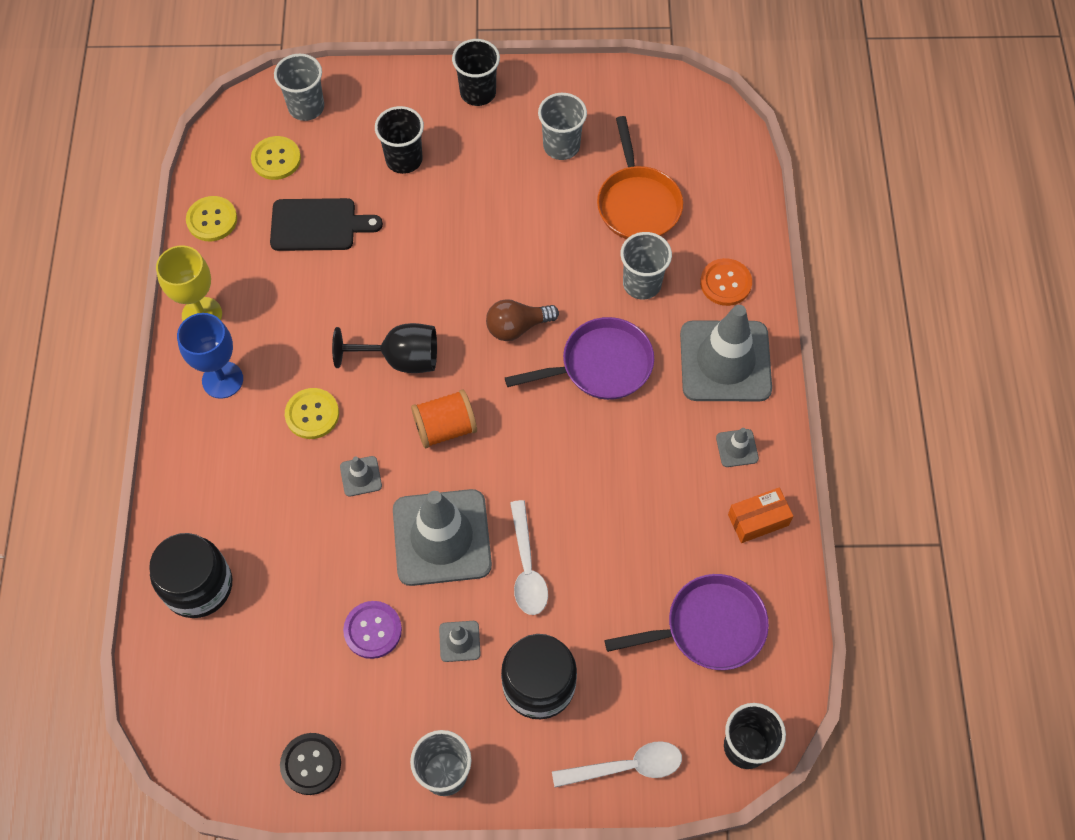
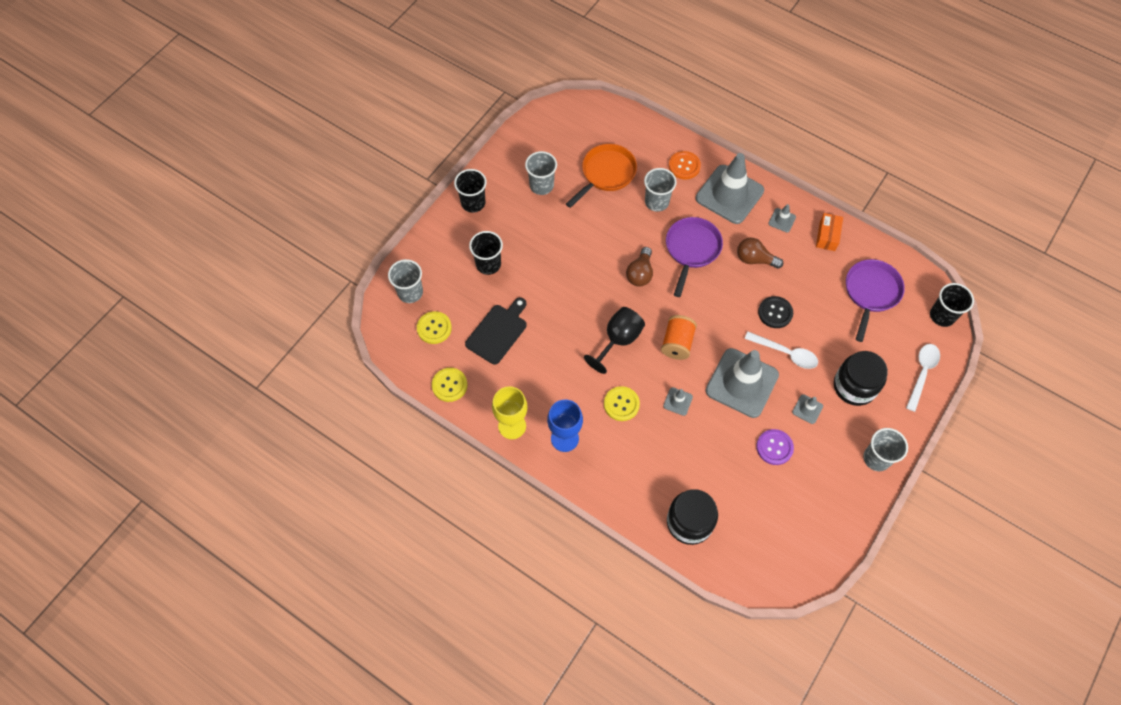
camera: 55 degrees left, 0 degrees up
(311, 764) = (833, 521): black button -> black button (775, 313)
(637, 203) = (606, 174): orange pan -> orange pan turned 75 degrees counterclockwise
(646, 449) = (754, 259): none -> brown light bulb

